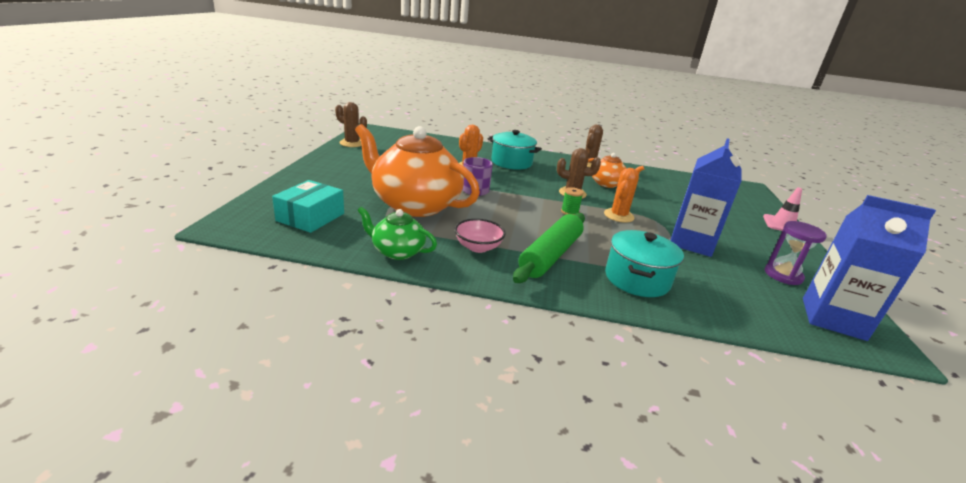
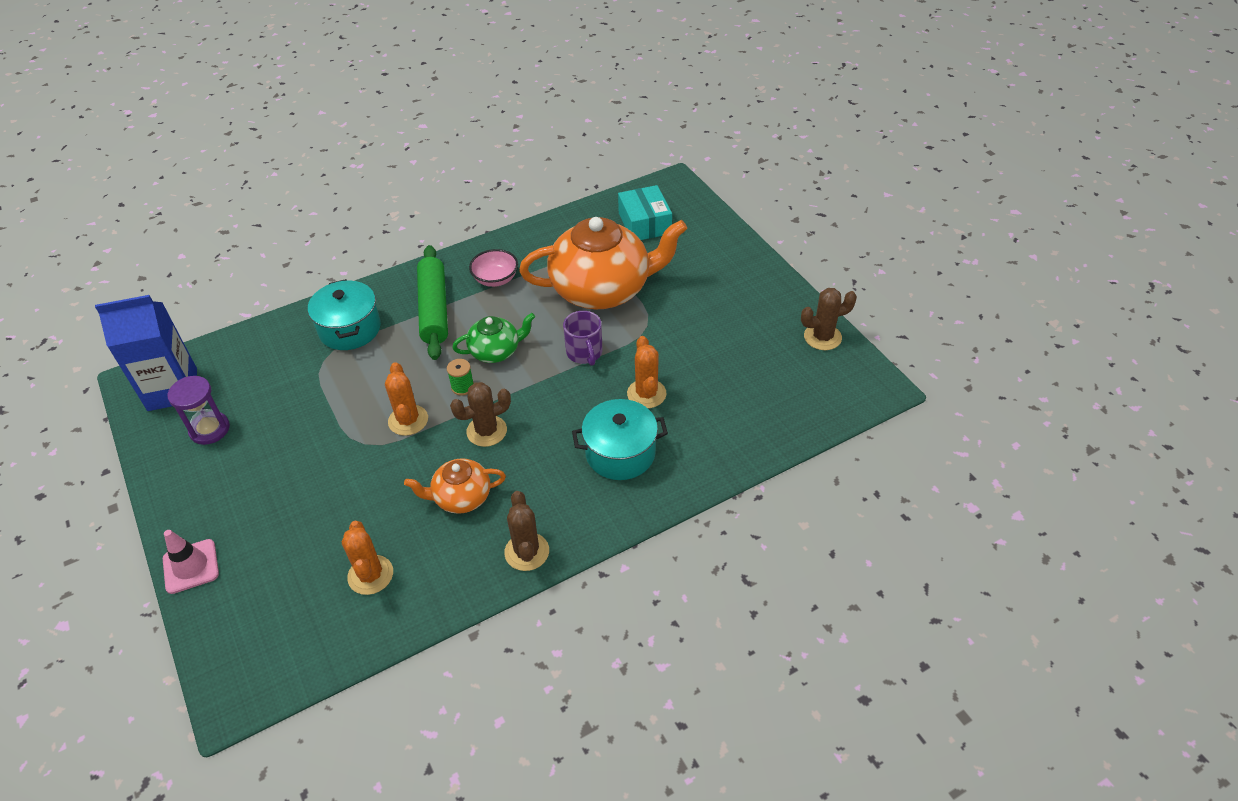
camera: 145 degrees right, 20 degrees up
(397, 251) = (543, 238): green teapot -> green teapot (496, 351)
(671, 186) = (370, 575): none -> orange cactus
(691, 243) = (312, 423): blue carton -> none

